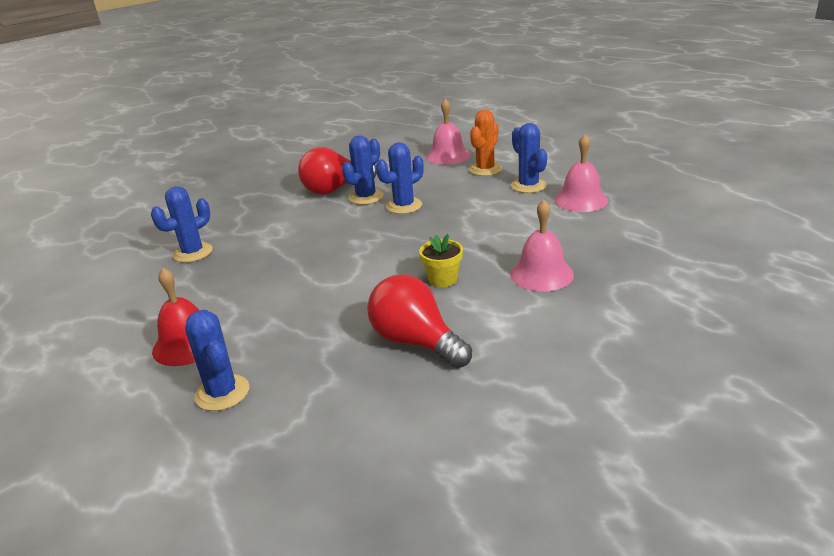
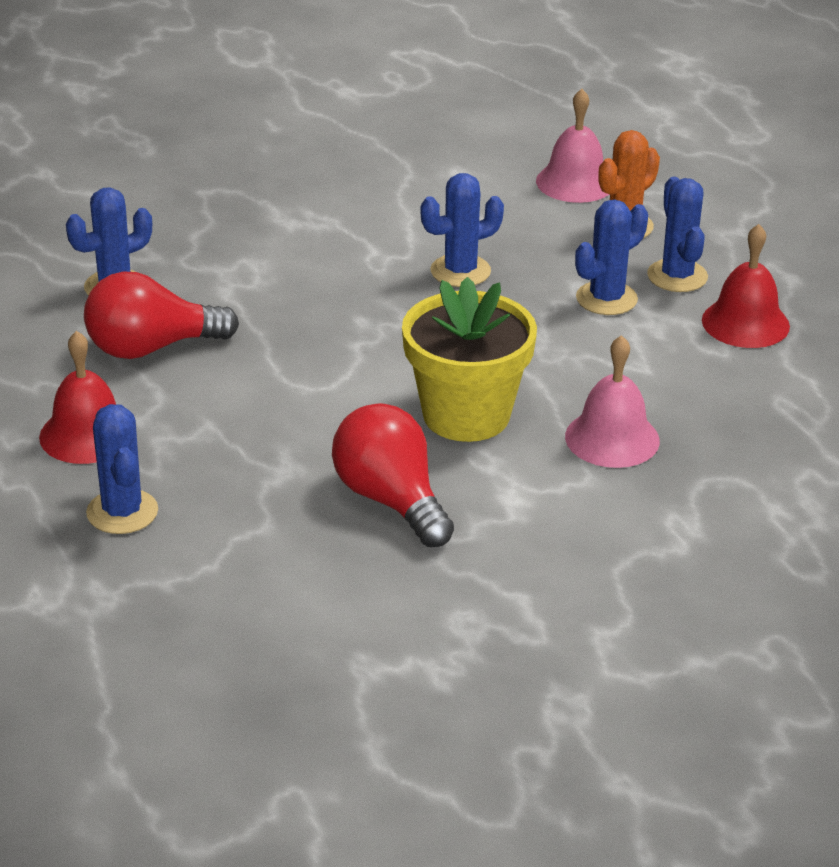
camera: 10 degrees right, 5 degrees up
(335, 189) = (362, 212): red light bulb -> red light bulb (151, 348)
(366, 197) = (406, 240): blue cactus -> blue cactus (606, 299)
(442, 279) = (466, 415): yellow flower pot -> yellow flower pot, size x2.04
(581, 200) = (745, 323): pink bell -> red bell

